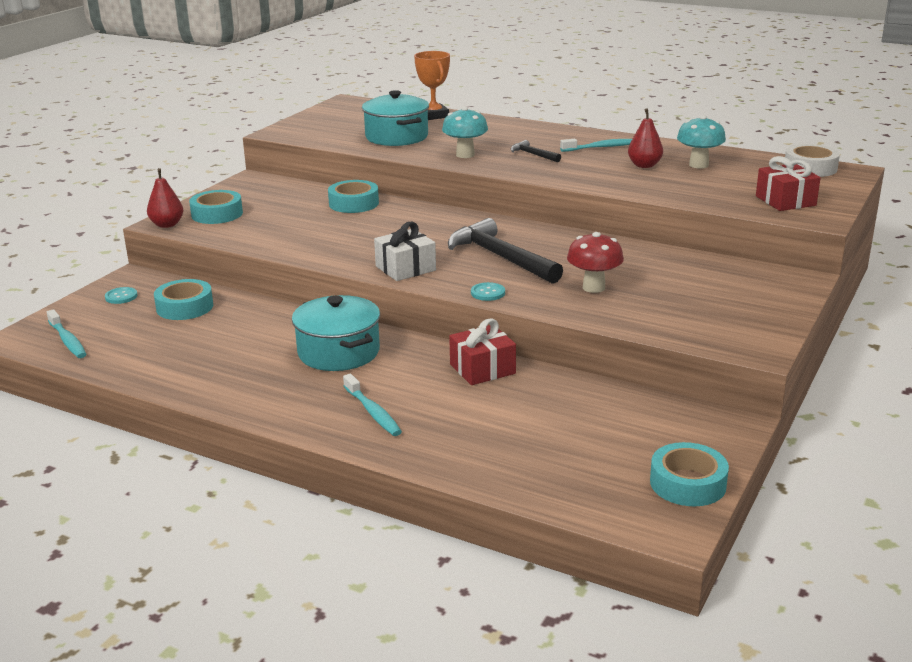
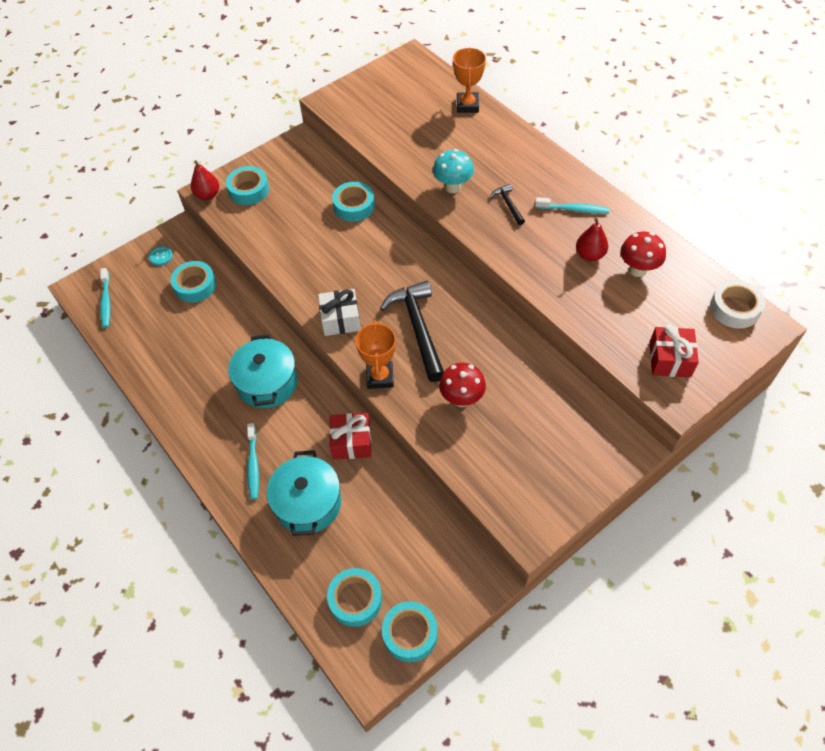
camera: 25 degrees right, 30 degrees up
(396, 137) = (416, 137): turquoise pot -> turquoise pot (308, 503)
(488, 293) = (380, 377): turquoise button -> orange trophy
(597, 476) = (355, 599): none -> turquoise tape
(698, 165) = (637, 270): turquoise mushroom -> red mushroom

